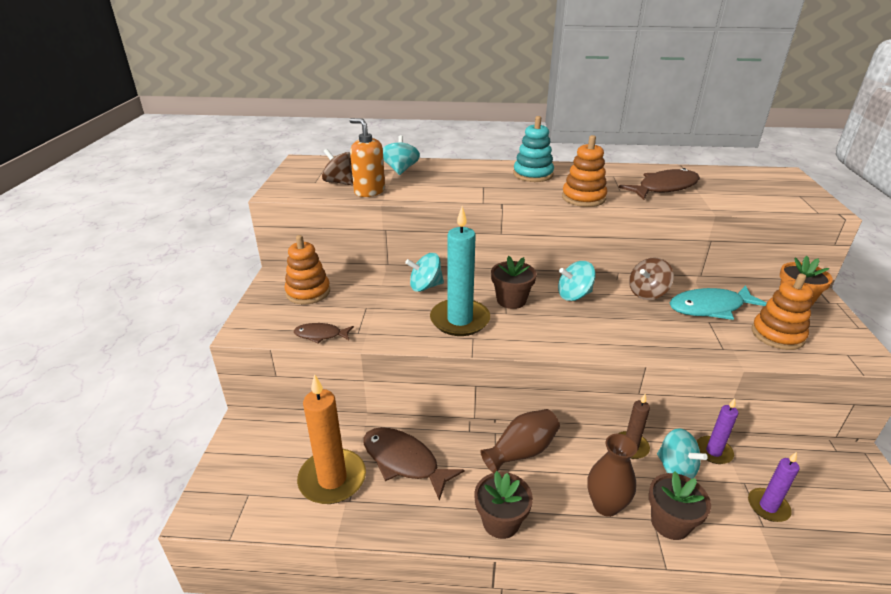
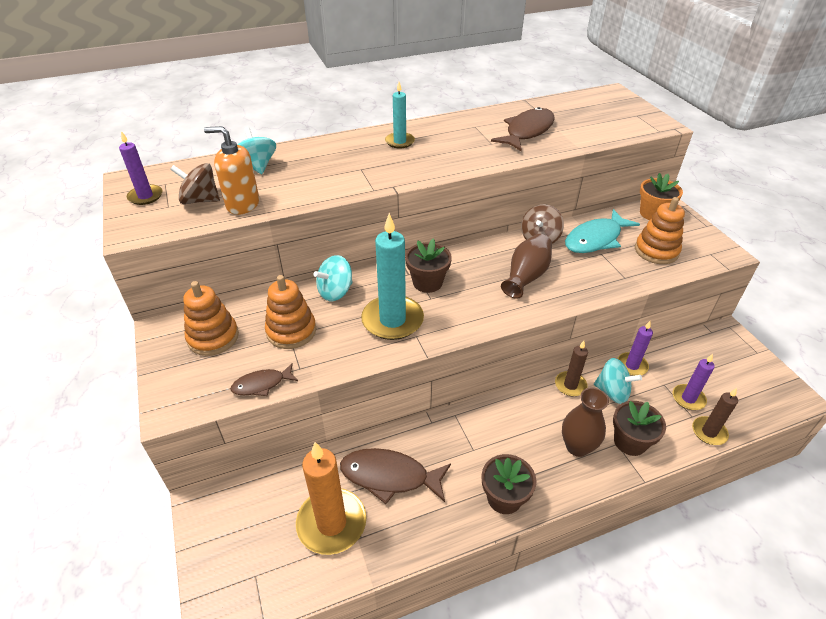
camera: 25 degrees left, 10 degrees up
(304, 173) = (145, 196): none -> purple candle
(521, 451) = (487, 424): brown vase -> brown vase (526, 276)
(533, 174) = (400, 142): turquoise stacking toy -> turquoise candle
(574, 295) = (480, 260): turquoise spinning top -> none
(583, 198) = (465, 160): orange stacking toy -> orange stacking toy (291, 331)
(777, 550) = (709, 432): none -> brown candle

